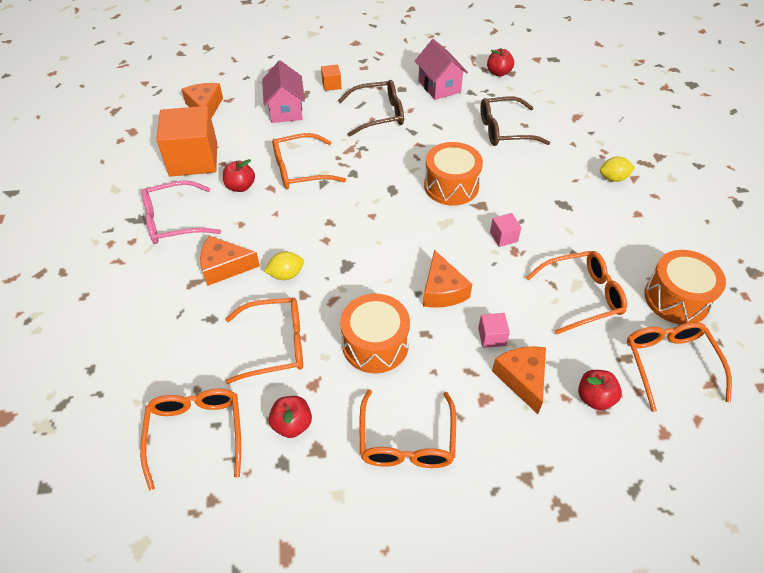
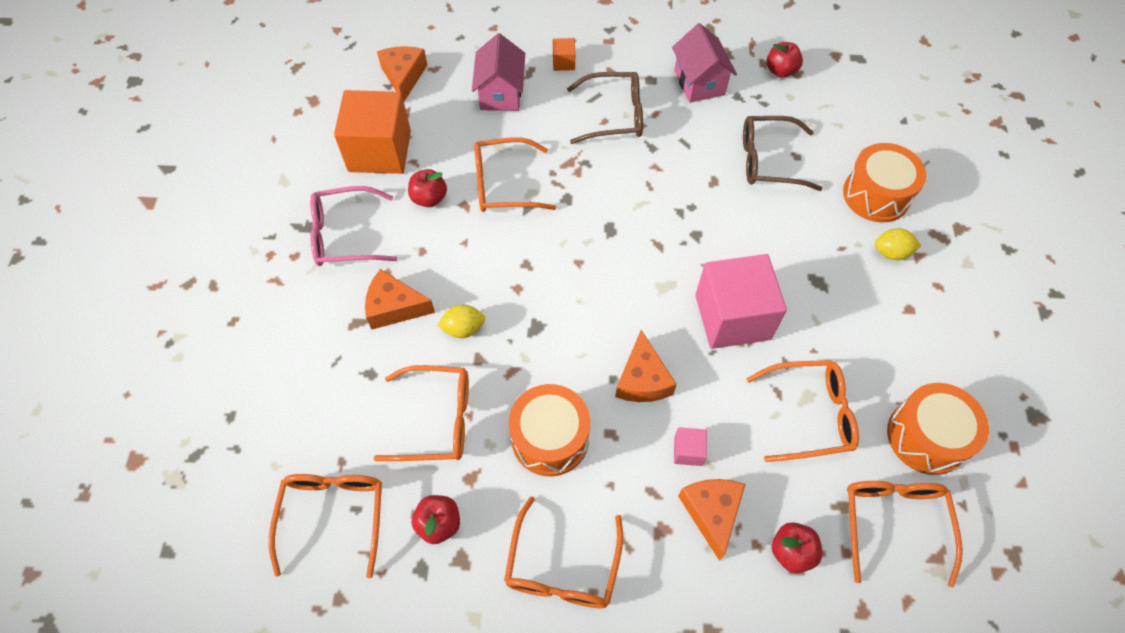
camera: 10 degrees right, 10 degrees up
(451, 186) = (683, 234): orange drum -> orange drum (876, 195)
(503, 237) = (732, 317): pink cube -> pink cube, size x2.41

